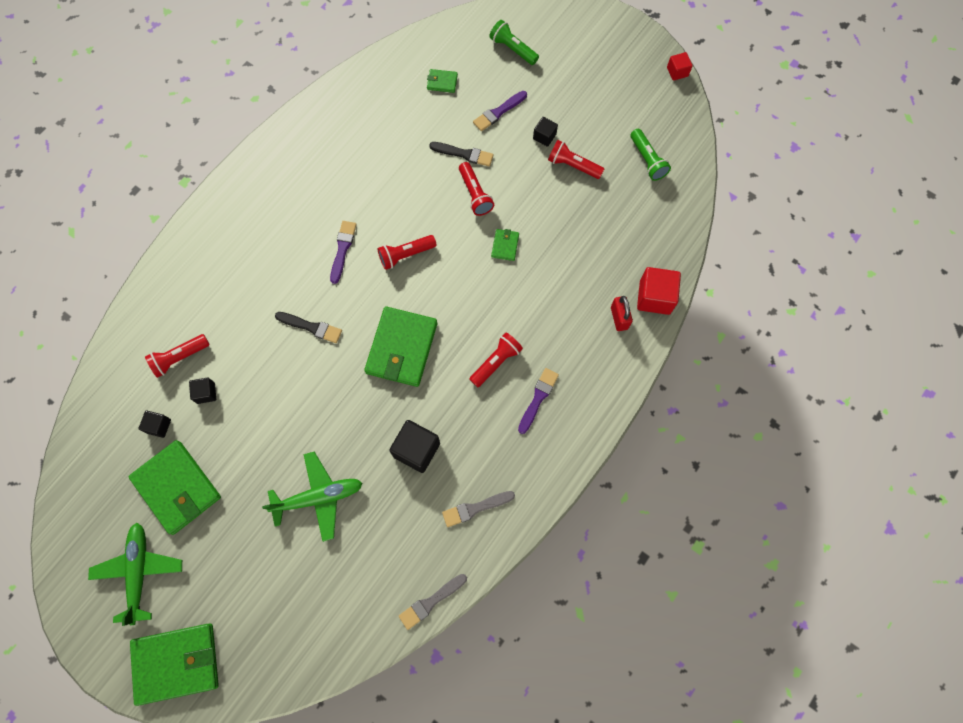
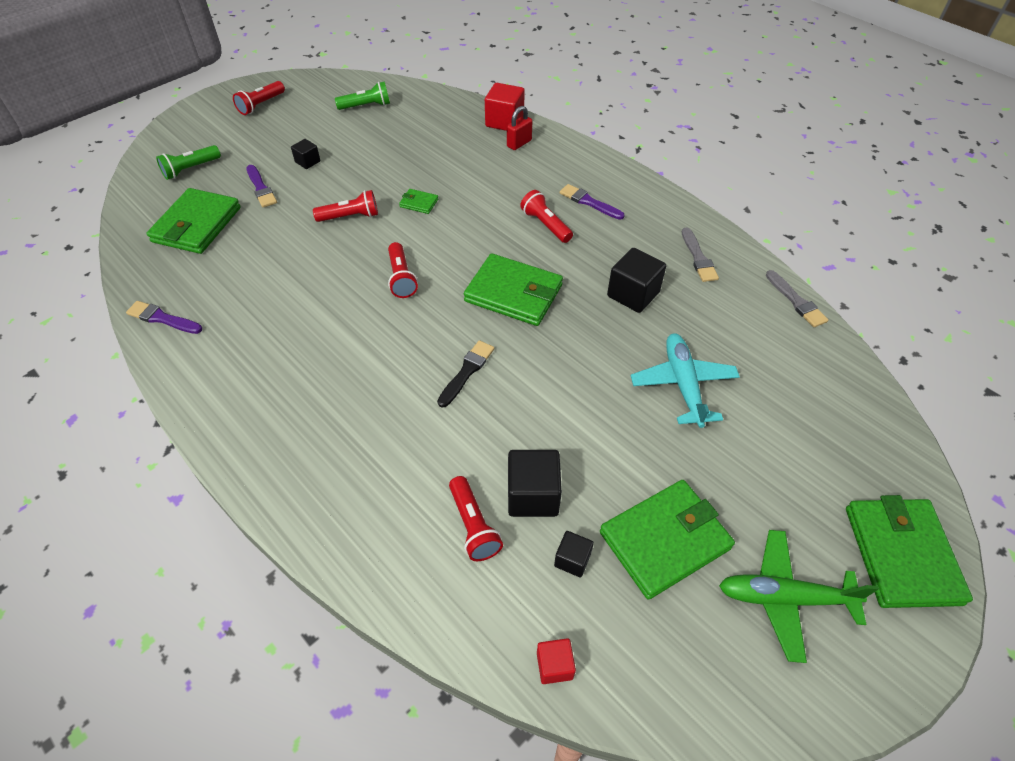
camera: 80 degrees left, 20 degrees down
(206, 393) = (532, 495): black cube -> black cube, size x1.78
(319, 497) = (683, 384): green plane -> turquoise plane
(342, 249) = (373, 332): purple brush -> purple brush (162, 318)
(442, 82) = (197, 225): green wallet -> green wallet, size x2.26
(464, 154) = (298, 219): black brush -> none
(573, 165) = (350, 148): red flashlight -> red flashlight (261, 105)
(619, 318) = (519, 143): red padlock -> red padlock turned 45 degrees counterclockwise
(677, 72) = (285, 78): red cube -> red cube (554, 665)

